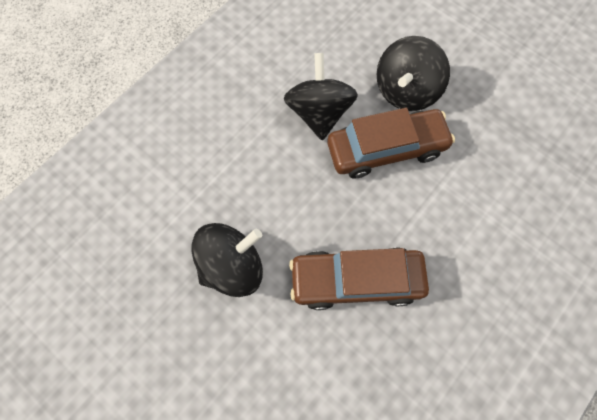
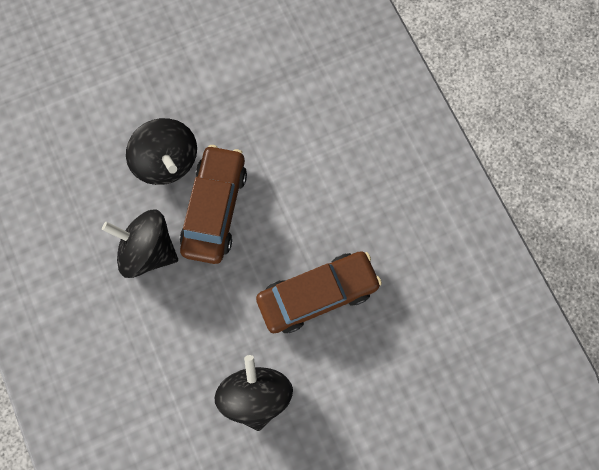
camera: 65 degrees left, 5 degrees up
(356, 280) = (317, 294): brown car -> brown car turned 135 degrees counterclockwise

